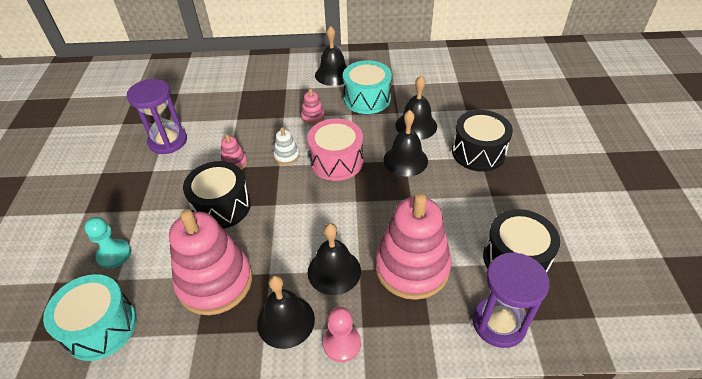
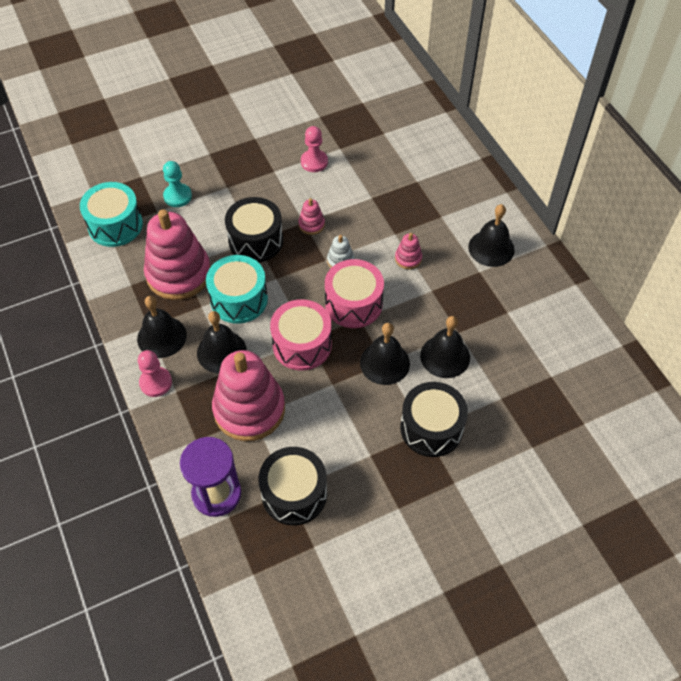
camera: 65 degrees right, 10 degrees up
(168, 141) = (314, 162): purple hourglass -> pink pawn
(359, 207) = (302, 344): none -> pink drum
(367, 99) = (465, 295): turquoise drum -> turquoise drum (239, 299)

